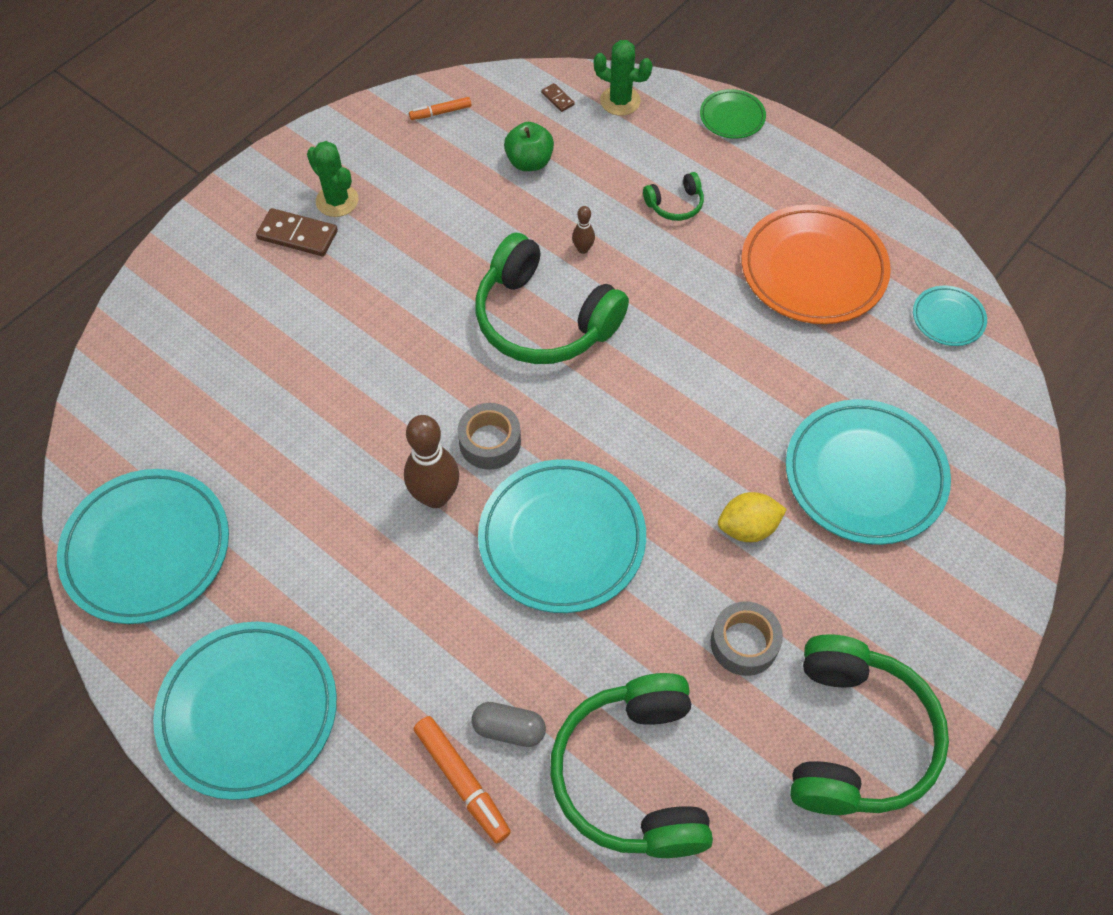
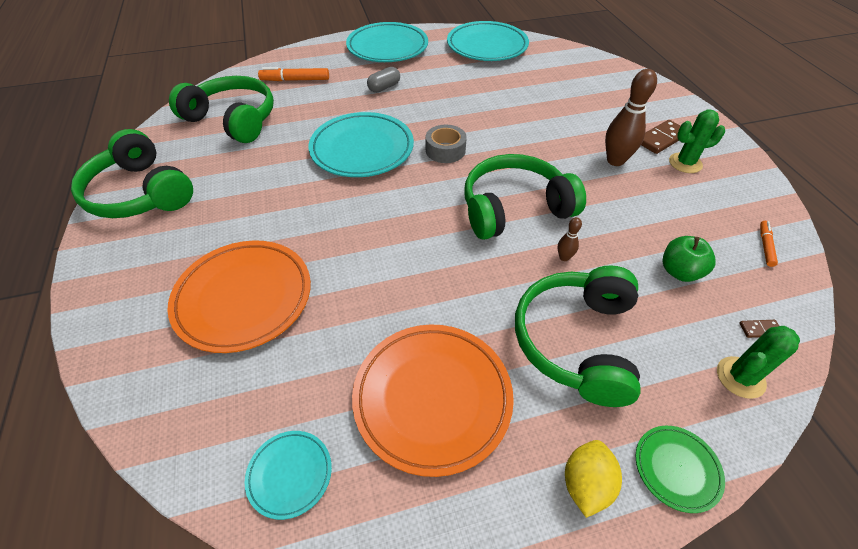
camera: 125 degrees right, 10 degrees down
(435, 496) = (432, 121): brown bowling pin -> brown bowling pin (615, 160)
(509, 729) = (298, 98): grey capsule -> grey capsule (384, 87)
(675, 204) = (576, 341): green headphones -> green headphones, size x2.31
(744, 643) = (232, 182): grey tape -> none
(747, 527) = (283, 219): yellow lemon -> yellow lemon (585, 484)
(864, 475) = (244, 298): turquoise plate -> orange plate

